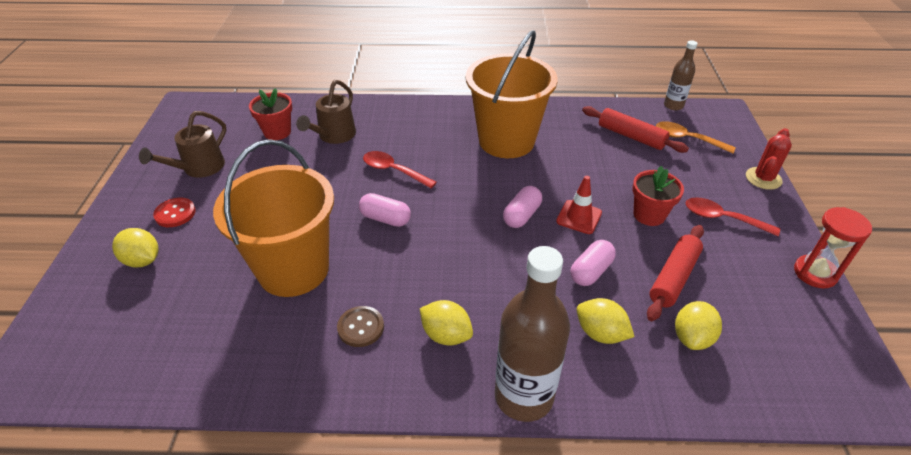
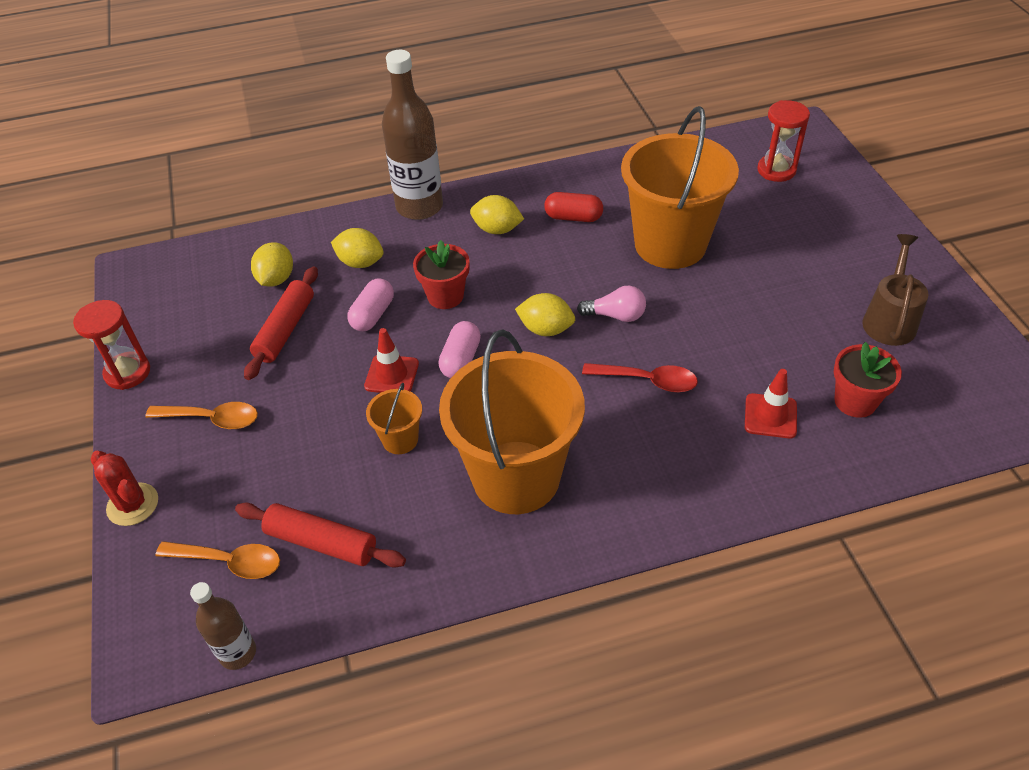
camera: 165 degrees right, 5 degrees up
(114, 327) = (776, 170): none -> red hourglass
(142, 260) = (819, 217): yellow lemon -> yellow lemon (546, 329)
(175, 213) = (846, 263): red button -> none
(334, 136) = (770, 416): brown watering can -> red traffic cone
(361, 327) = (573, 217): brown button -> red capsule
(385, 219) = (615, 315): pink capsule -> pink light bulb
(577, 175) = (400, 439): none -> orange bucket
(649, 215) = (305, 400): red flower pot -> red flower pot (445, 296)
(722, 218) = (212, 419): red spoon -> orange spoon
(763, 178) = (133, 504): red cactus -> red cactus turned 60 degrees counterclockwise

